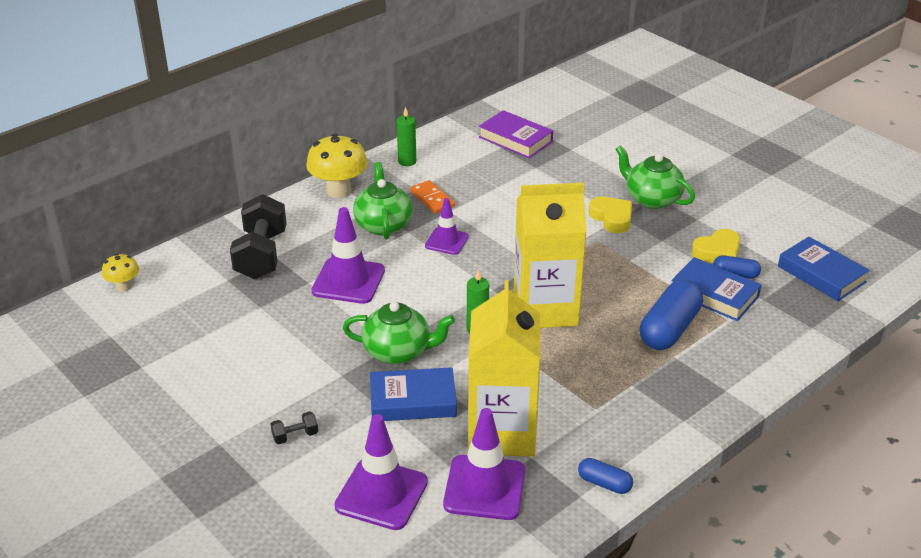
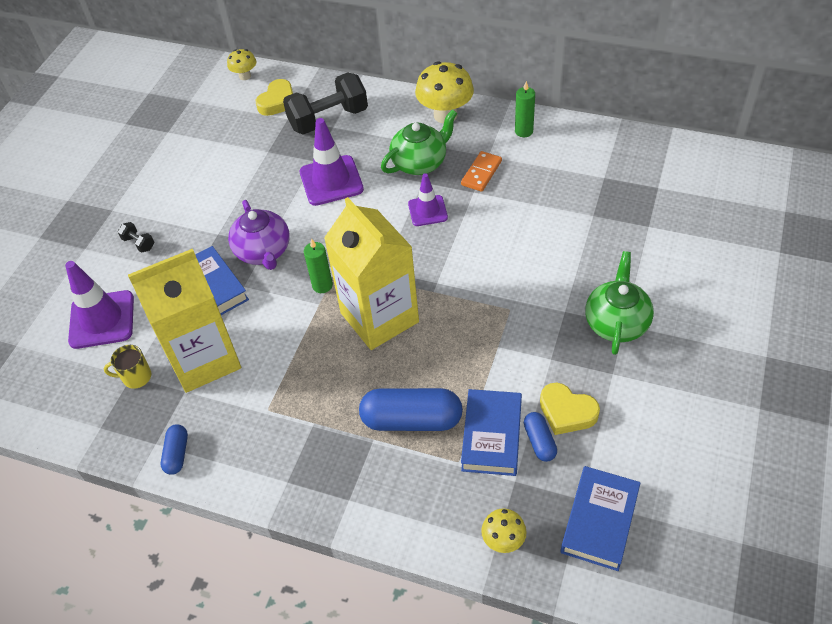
camera: 65 degrees right, 15 degrees up
(398, 352) = (263, 252): green teapot -> purple teapot
(484, 488) = (136, 377): purple traffic cone -> yellow mug
(515, 139) = (626, 181): purple book -> none
(612, 218) = (556, 305): yellow heart -> yellow heart (278, 102)
(812, 323) = (503, 540): none -> yellow mushroom

